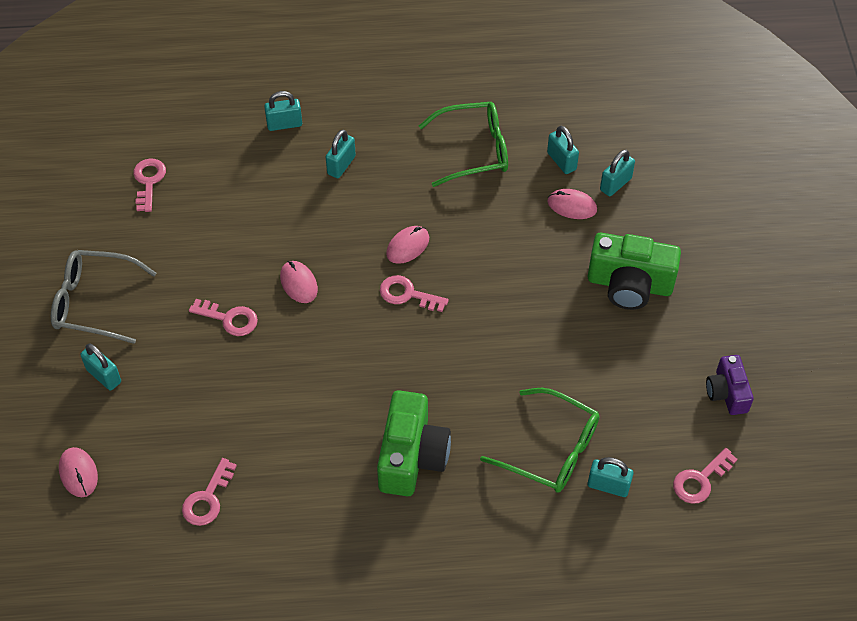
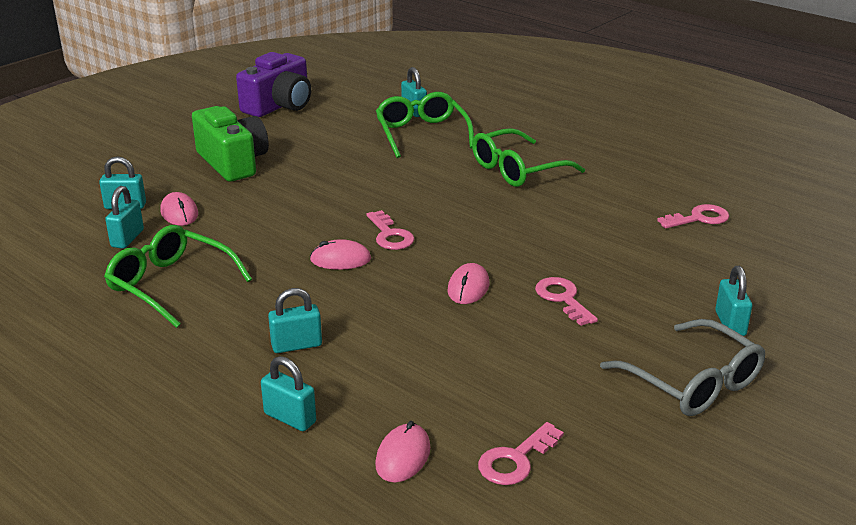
camera: 135 degrees left, 25 degrees down
(78, 473) = (806, 278): pink mouse -> pink mouse (403, 456)
(411, 456) = (517, 170): green camera -> green glasses
(700, 480) = (360, 92): pink key -> none
(727, 393) = (279, 105): purple camera -> purple camera, size x1.69

